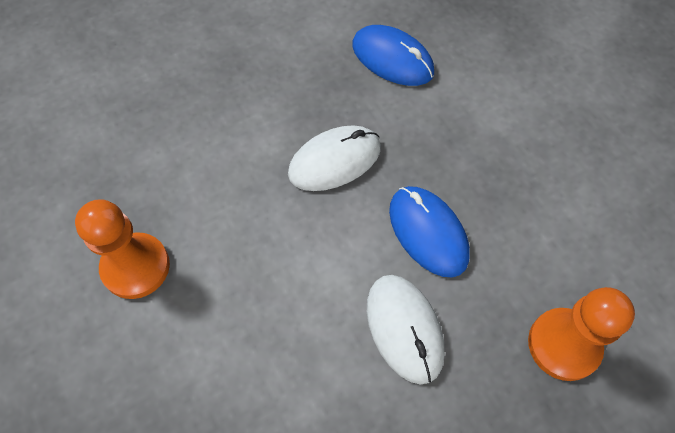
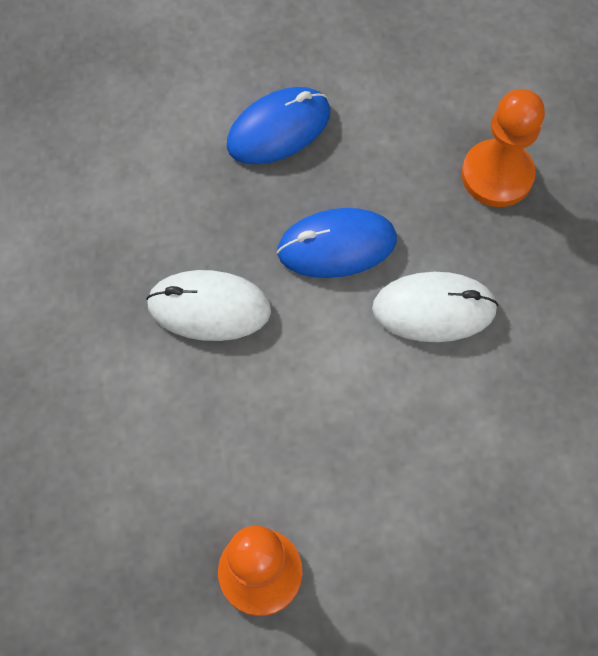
camera: 70 degrees left, 5 degrees up
(334, 160) = (209, 308): white mouse -> white mouse turned 75 degrees counterclockwise
(392, 59) = (95, 195): blue mouse -> blue mouse (278, 129)

